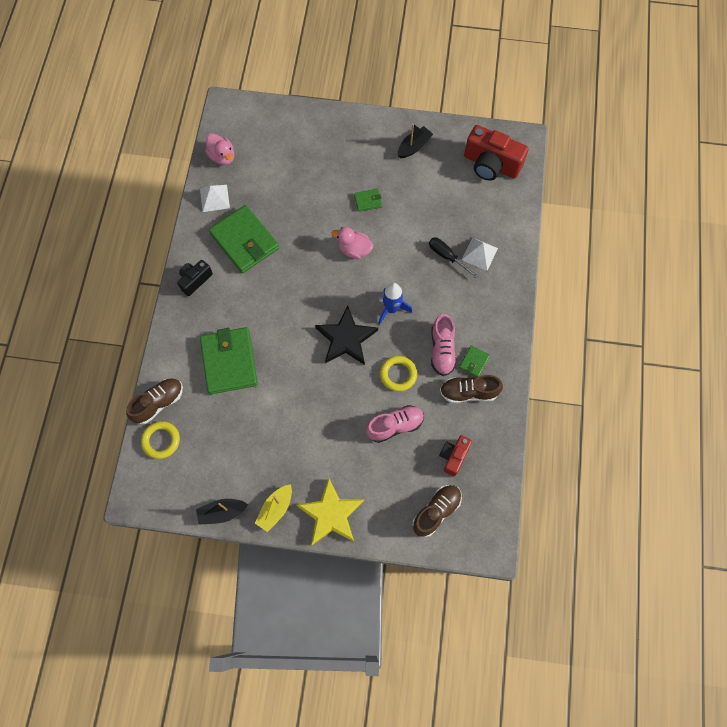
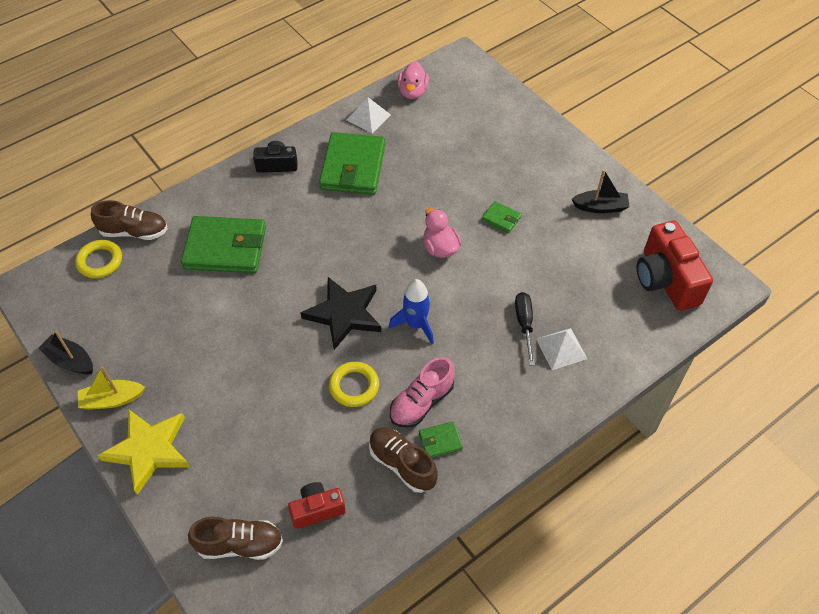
camera: 45 degrees right, 15 degrees down
(229, 362) = (225, 248): green wallet -> green wallet turned 60 degrees clockwise
(395, 426) = (296, 428): pink shoe -> none

